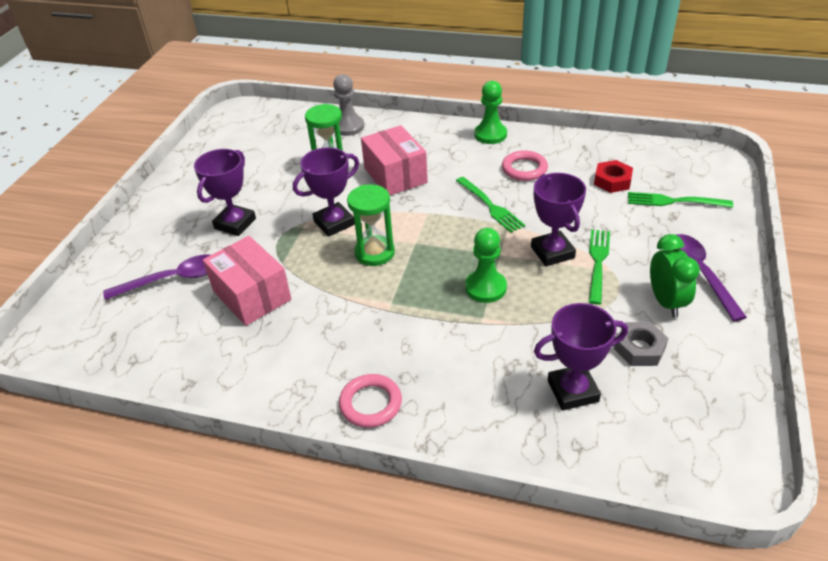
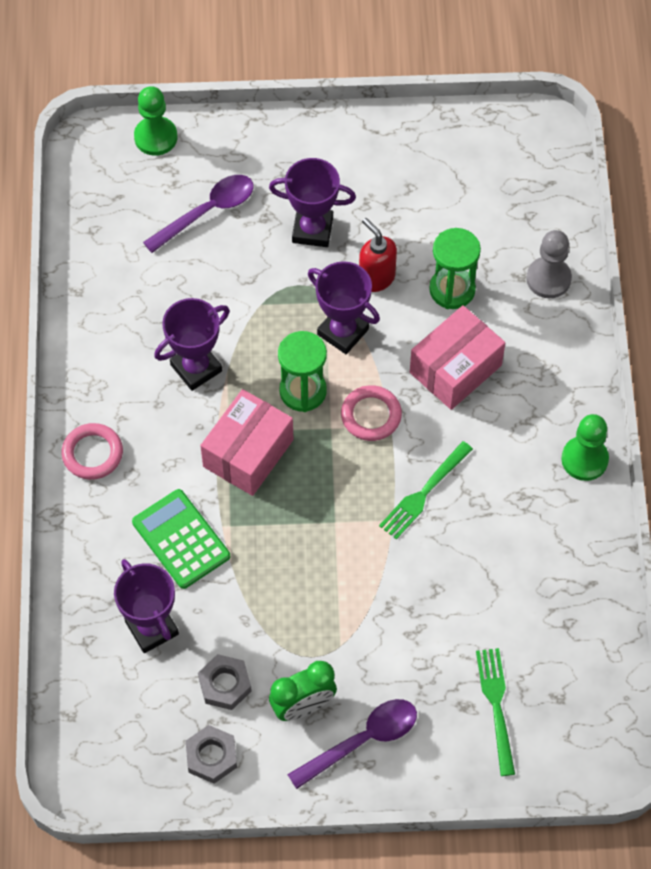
camera: 70 degrees right, 20 degrees up
(174, 279) = (208, 211): purple spoon -> purple spoon turned 90 degrees counterclockwise
(252, 295) = (204, 295): pink box -> pink box (248, 453)
(298, 199) = (376, 278): none -> red soap dispenser
(485, 288) = (276, 519): green pawn -> green pawn (155, 137)
(485, 353) = (181, 539): none -> green calculator
(524, 169) = (515, 517): pink ring -> pink ring (371, 415)
(552, 252) = (355, 577): purple trophy -> purple trophy (196, 368)
(598, 262) = (351, 629): green fork -> none
(612, 181) = (520, 627): red nut -> none
(712, 370) = (211, 756): none -> grey nut

